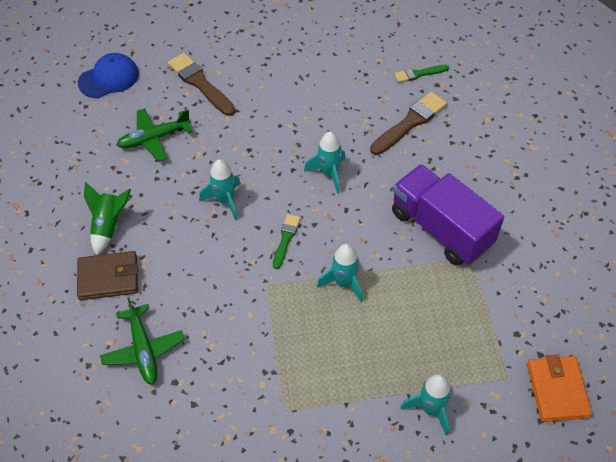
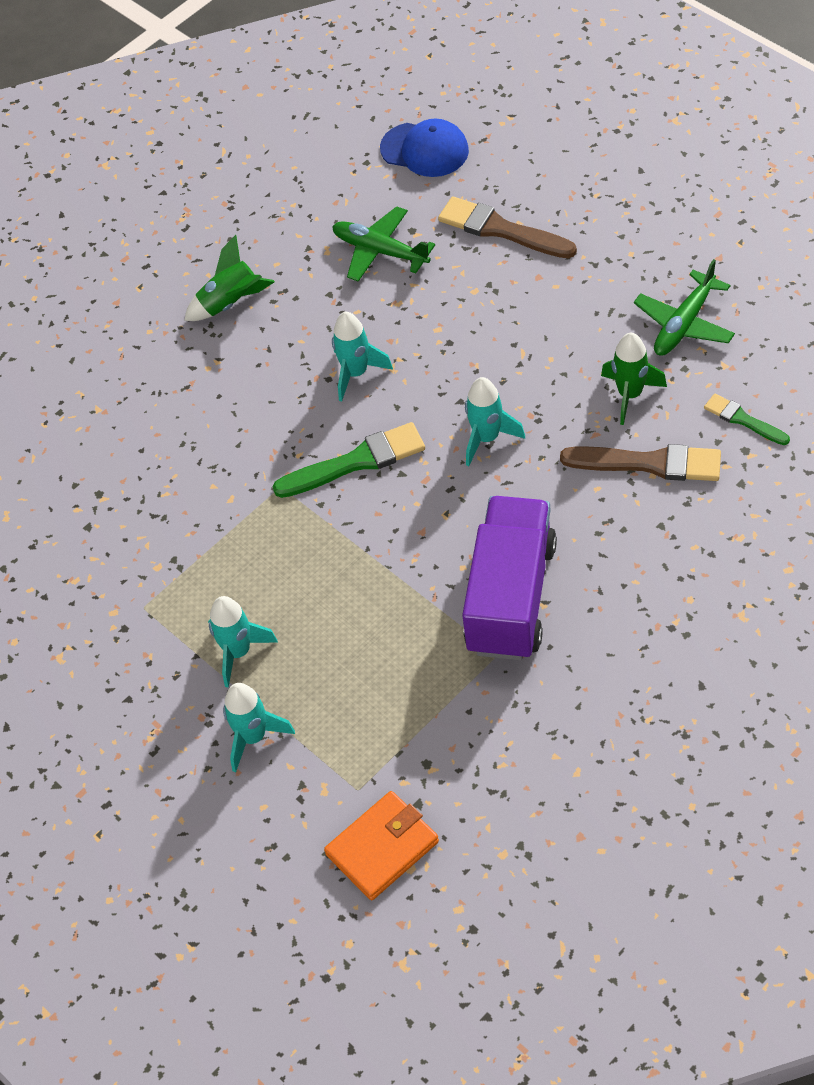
camera: 60 degrees right, 0 degrees up
(108, 278) = (169, 351): brown wallet -> none
(143, 350) = (112, 442): green plane -> green plane (684, 324)
(200, 83) = (501, 230): brown brush -> brown brush turned 75 degrees counterclockwise
(286, 239) = (356, 462): green brush -> green brush, size x1.71
(344, 283) = (346, 554): turquoise rocket -> turquoise rocket (238, 652)
(360, 103) = (630, 394): none -> green rocket

